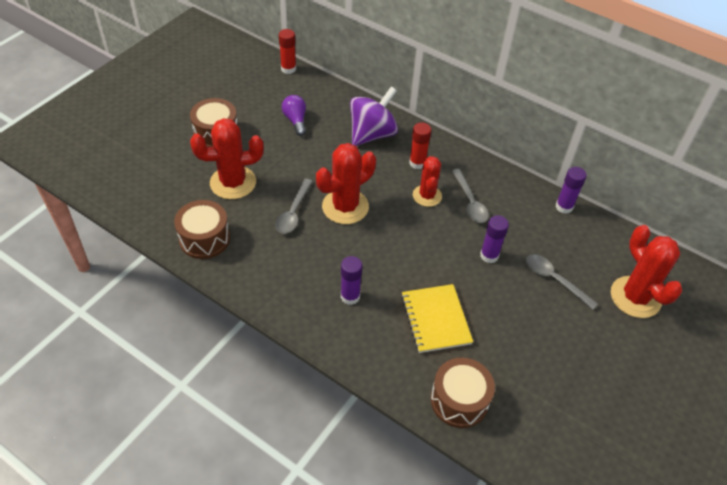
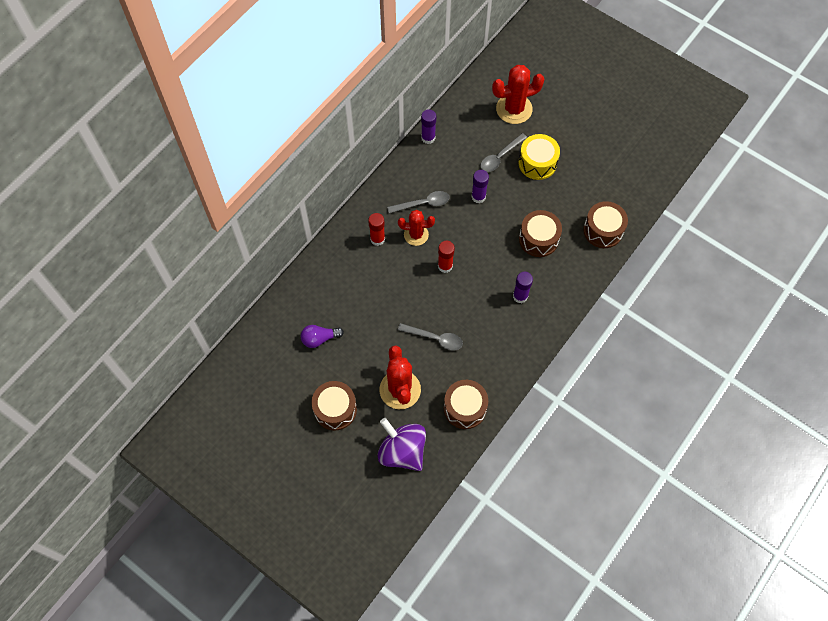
camera: 85 degrees left, 15 degrees up
(288, 69) = (241, 347): red glue stick -> red glue stick (445, 266)
(345, 207) = (428, 298): red cactus -> none
(372, 134) = (340, 273): purple spinning top -> purple spinning top (402, 451)
(435, 319) = (538, 239): yellow notebook -> brown drum
(555, 322) = (537, 163): none -> yellow drum

